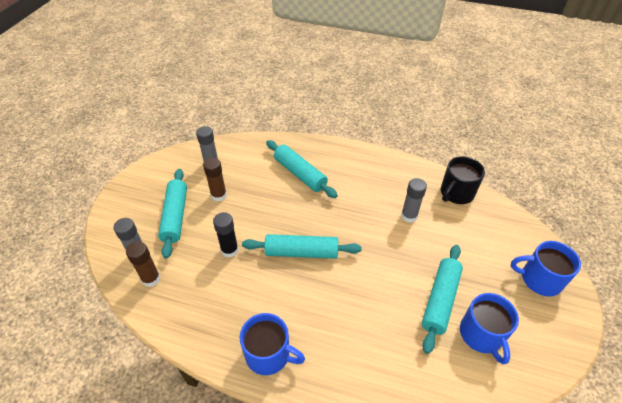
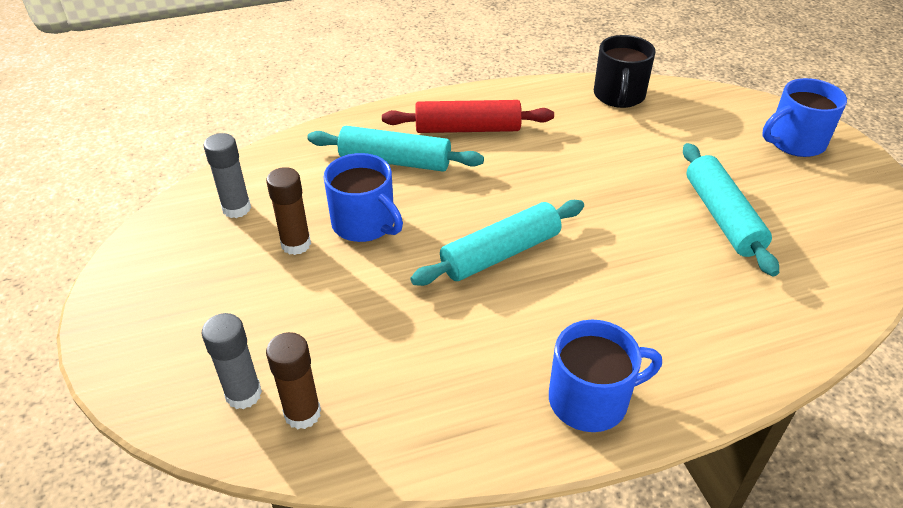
camera: 35 degrees left, 5 degrees down
(175, 216) = (250, 307): turquoise rolling pin -> none
(229, 250) = (392, 305): black glue stick -> none
(352, 173) = (467, 129): none -> red rolling pin
(409, 216) = (591, 145): grey glue stick -> none
(481, 335) = (800, 228): blue mug -> blue mug (364, 223)

